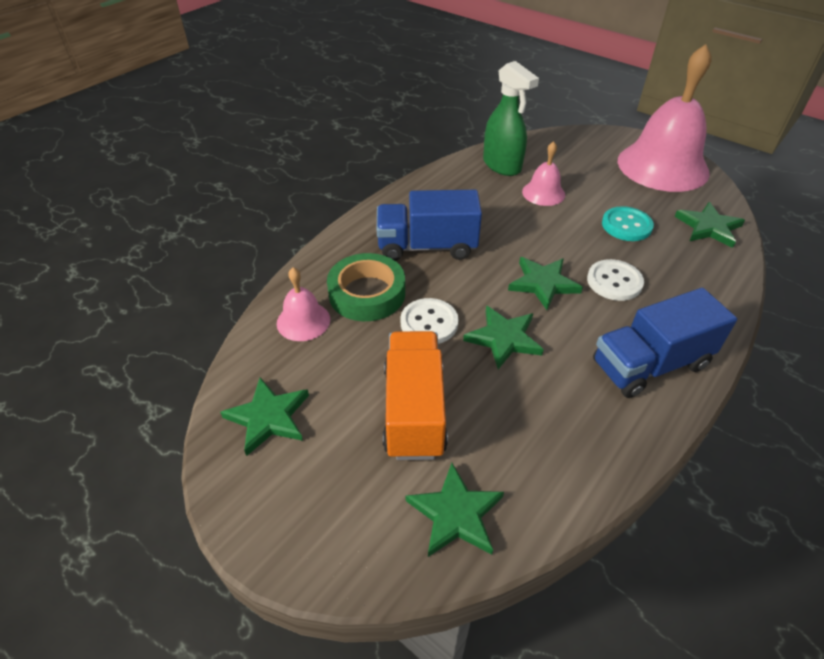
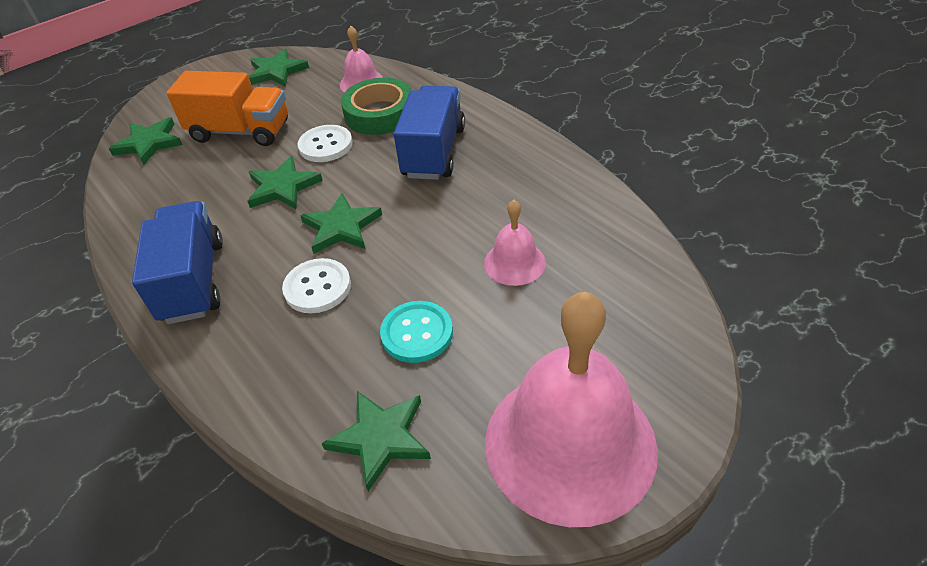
camera: 105 degrees right, 0 degrees up
(502, 165) = (591, 233): green spray bottle -> none

